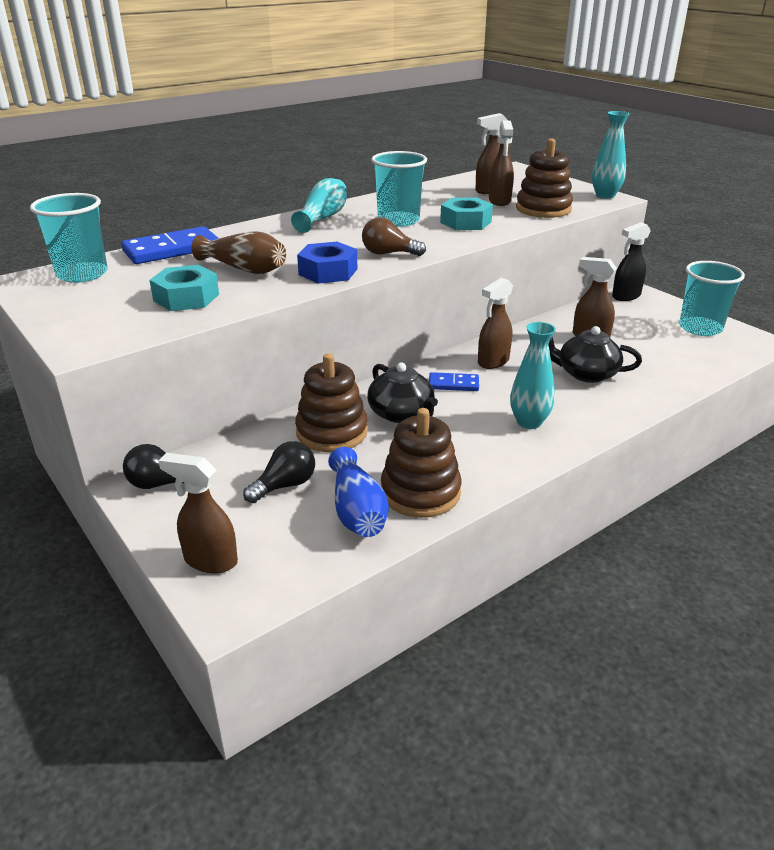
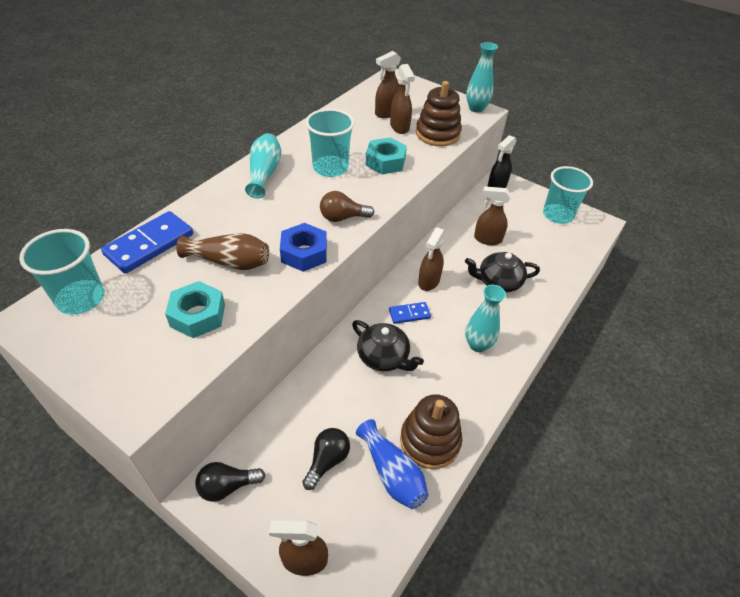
camera: 20 degrees left, 15 degrees up
(332, 432) = (339, 391): brown stacking toy -> none

